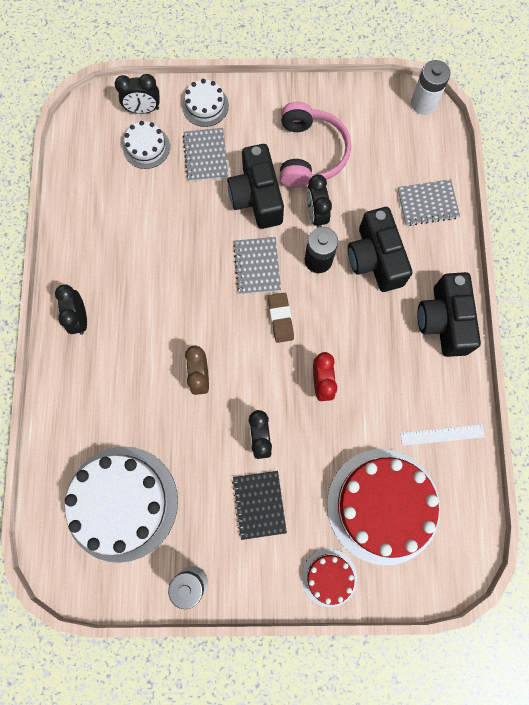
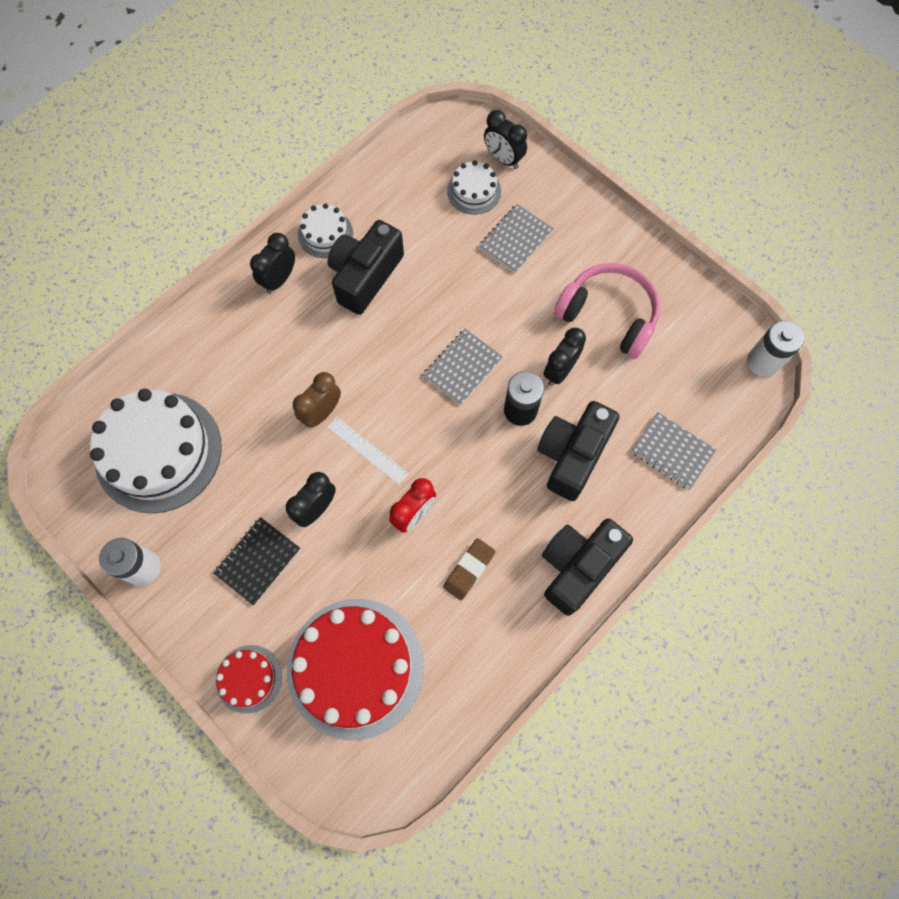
camera: 45 degrees right, 5 degrees down
(205, 106) = (559, 198): white cake -> white cake (325, 234)
(257, 197) = (523, 311): black camera -> black camera (365, 276)
(280, 318) = (436, 428): brown eraser -> brown eraser (469, 570)
(310, 154) = (608, 315): pink headphones -> pink headphones turned 105 degrees counterclockwise
(442, 434) = (470, 661): white ruler -> white ruler (367, 450)

